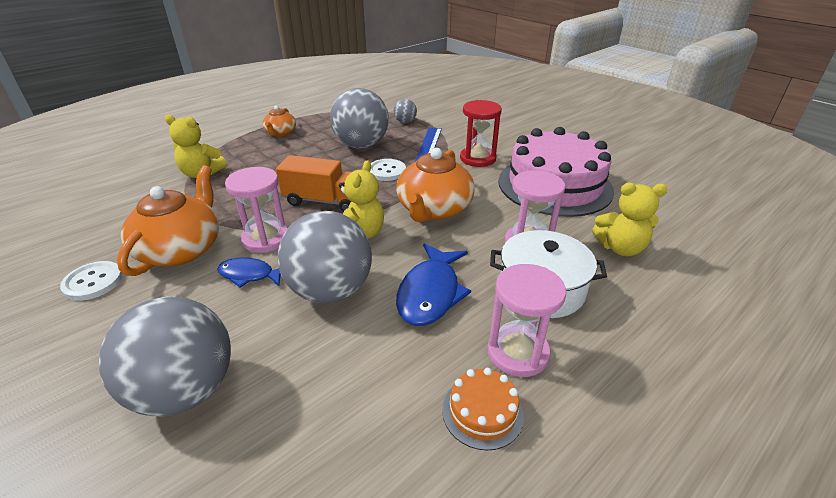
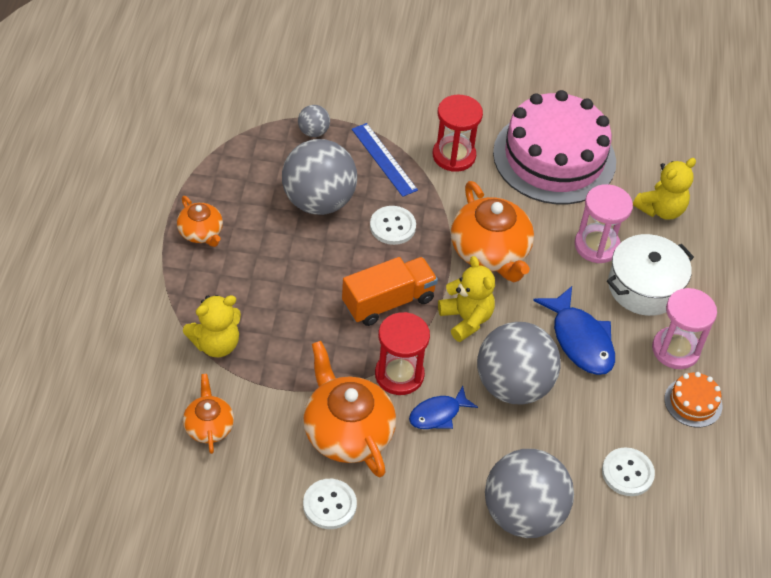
camera: 45 degrees left, 15 degrees up
(126, 203) = (209, 426): none -> orange teapot
(266, 239) = (399, 375): pink hourglass -> red hourglass
(325, 429) = (627, 473): none -> white button

